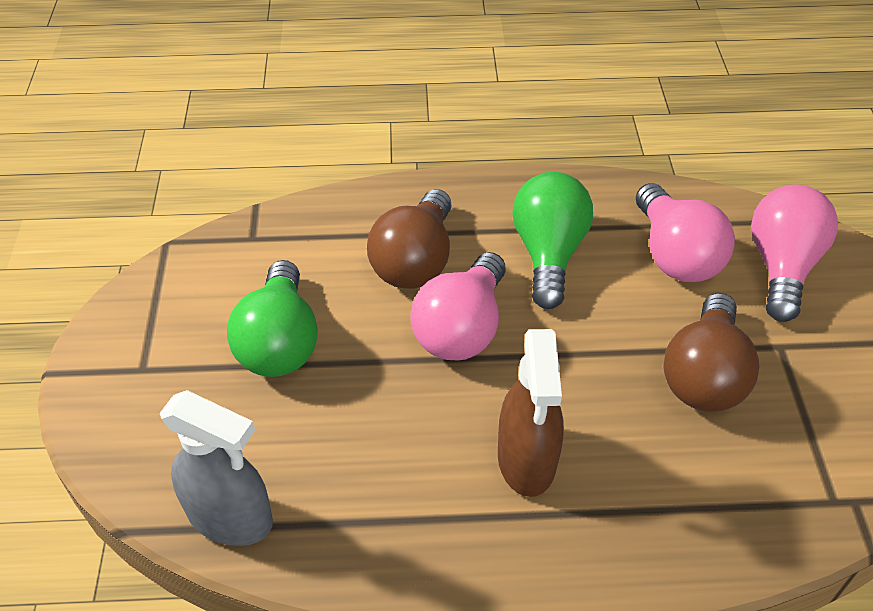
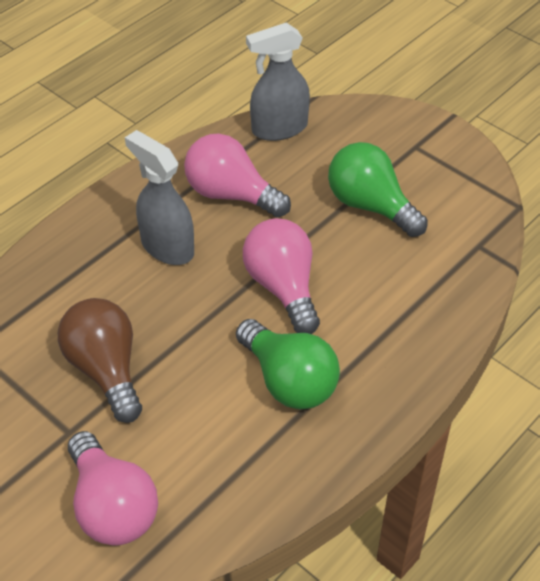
camera: 135 degrees right, 0 degrees up
(415, 261) = (365, 307): brown light bulb -> none
(526, 460) = (167, 247): brown spray bottle -> grey spray bottle
(675, 255) = (200, 452): pink light bulb -> pink light bulb (231, 194)

